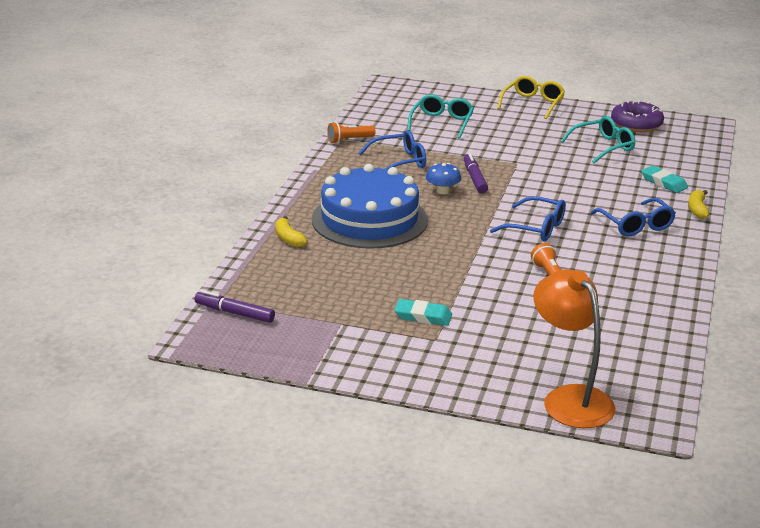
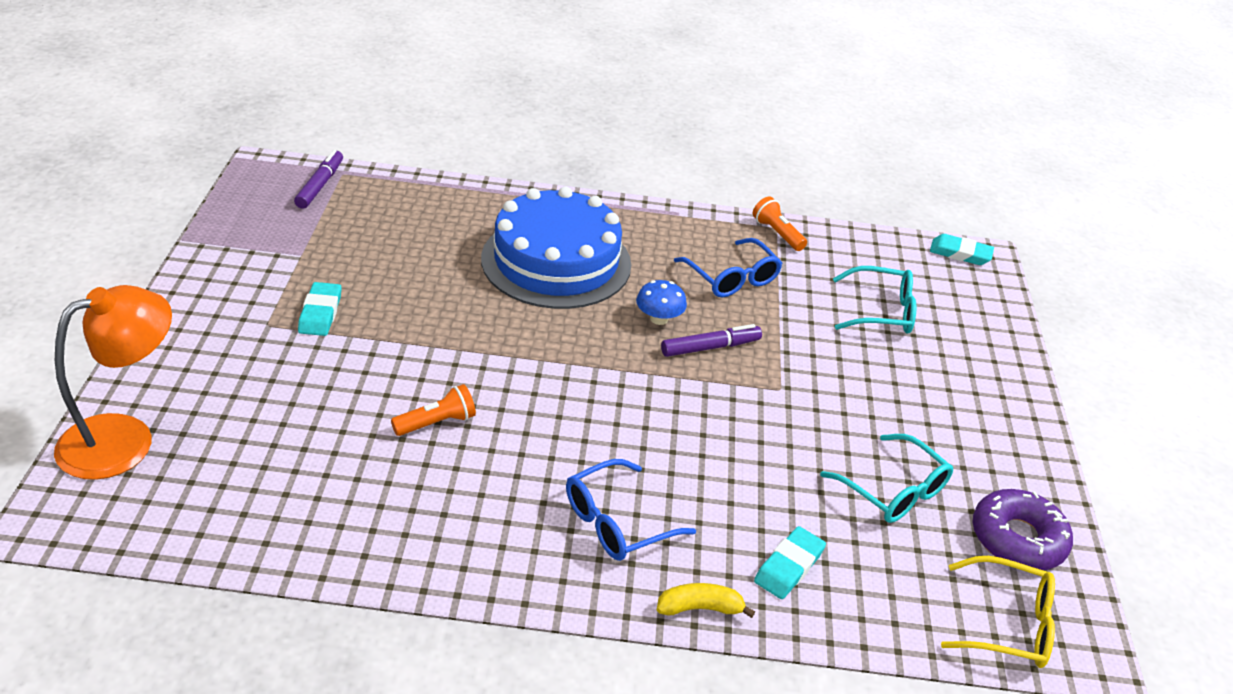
camera: 75 degrees right, 10 degrees up
(288, 238) = (492, 206): yellow banana -> none
(383, 90) = (960, 253): none -> turquoise eraser
(533, 104) = (1016, 406): yellow glasses -> yellow glasses (1007, 624)
(536, 228) = (575, 409): blue glasses -> none

